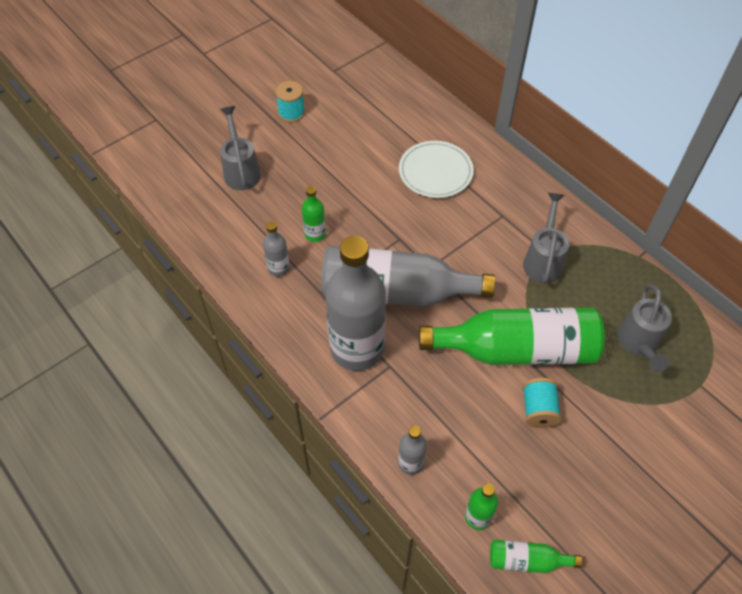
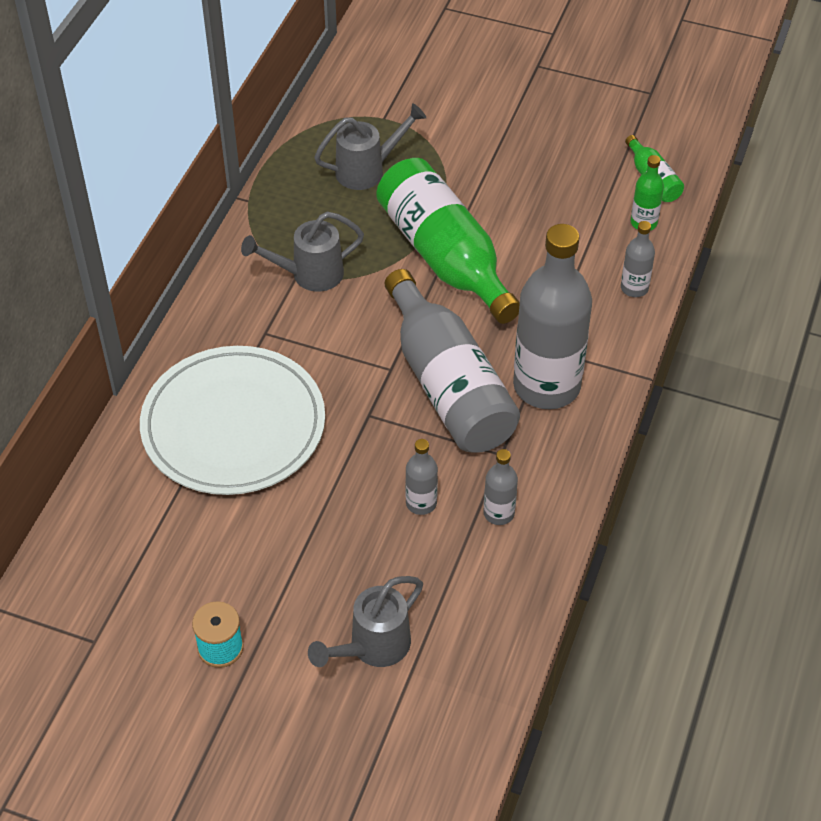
camera: 120 degrees left, 5 degrees down
(315, 234) = (421, 503): green bottle -> grey bottle
(435, 172) = (233, 425): white plate -> white plate, size x1.66
(538, 410) = (502, 218): turquoise spool -> none

